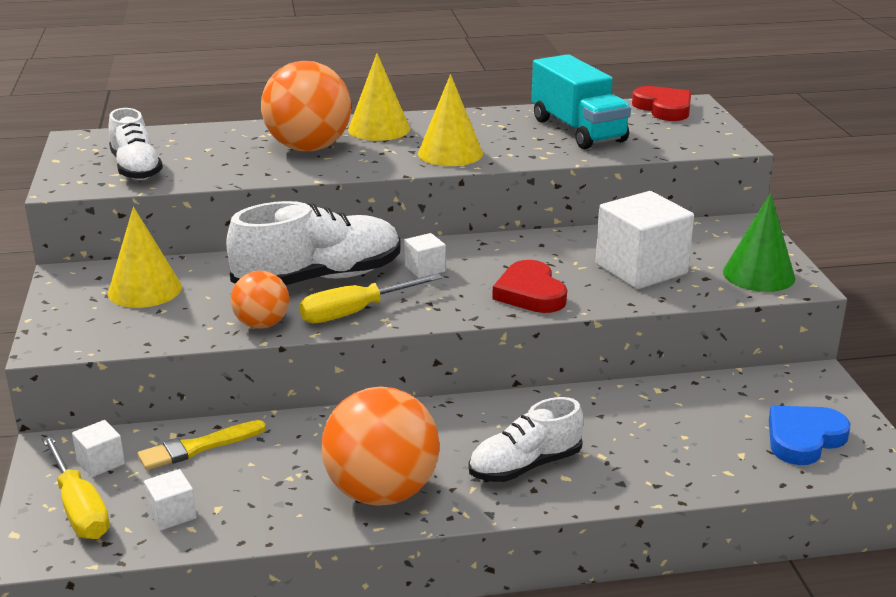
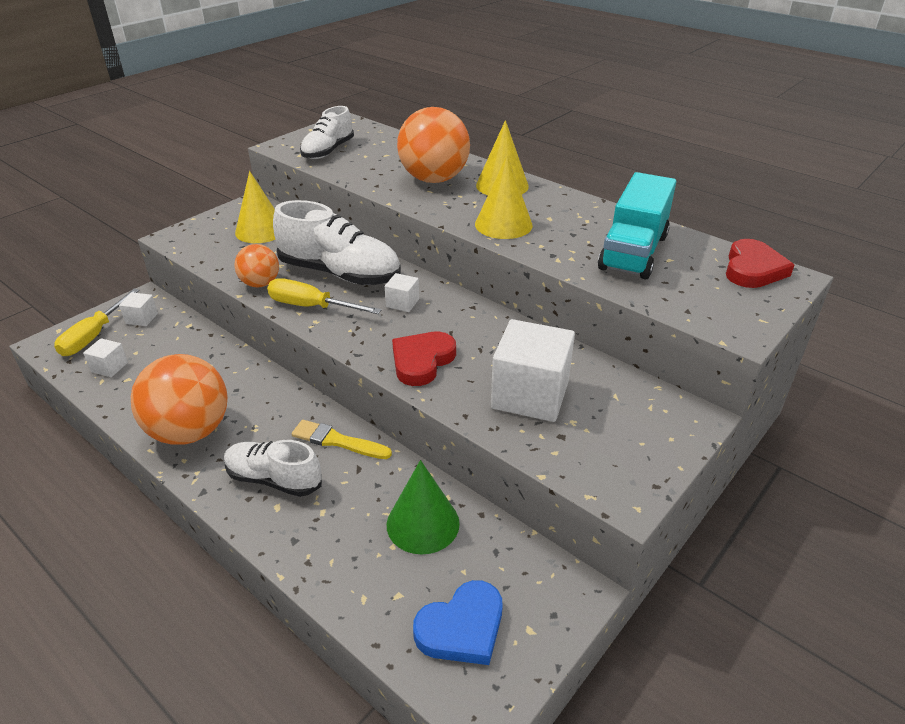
camera: 50 degrees right, 10 degrees up
(197, 447) = (182, 340): yellow brush -> yellow brush (337, 441)
(758, 274) = (609, 464): green cone -> green cone (423, 523)
(803, 439) = (462, 628): blue heart -> blue heart turned 135 degrees clockwise

